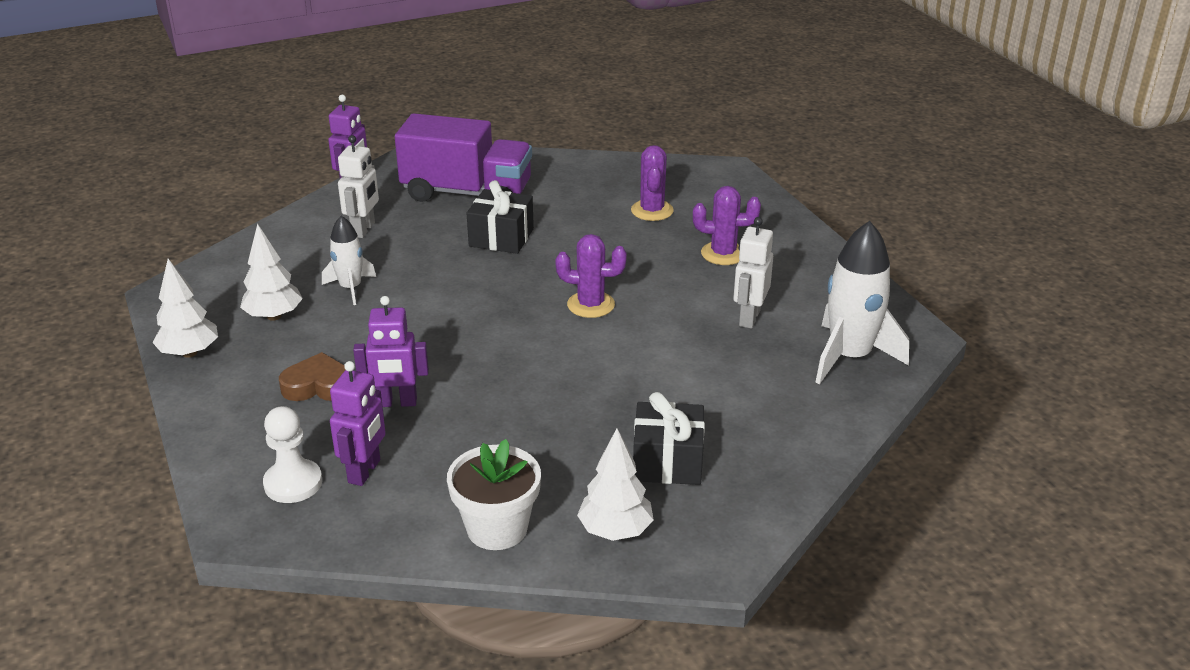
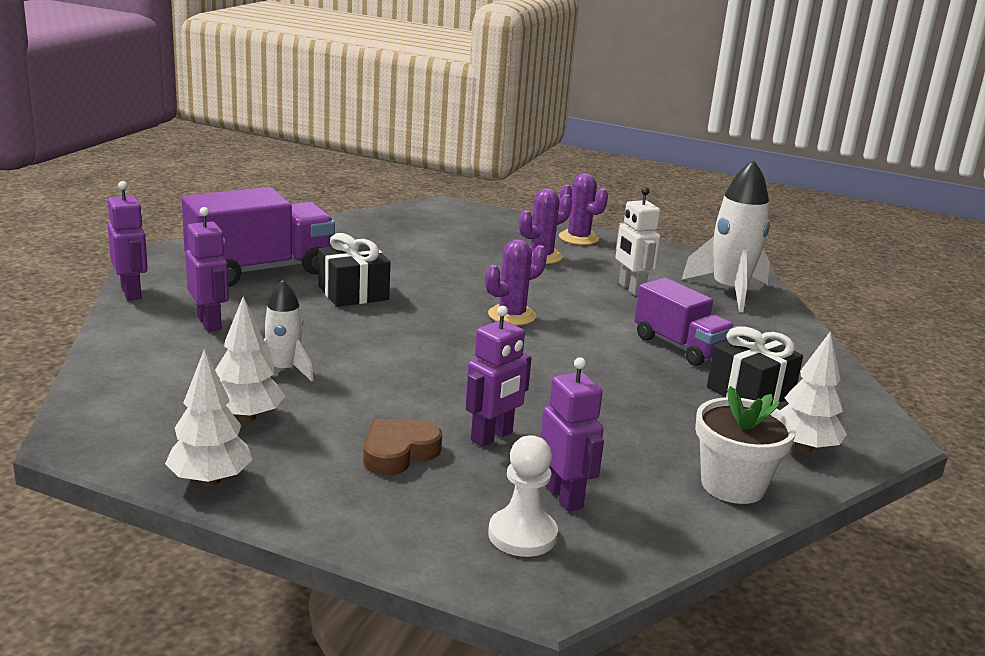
camera: 45 degrees left, 10 degrees down
(364, 230) = (210, 323): white robot -> purple robot
(652, 211) = (440, 243): purple cactus -> purple cactus (578, 238)
(685, 393) = (679, 347): none -> purple truck

